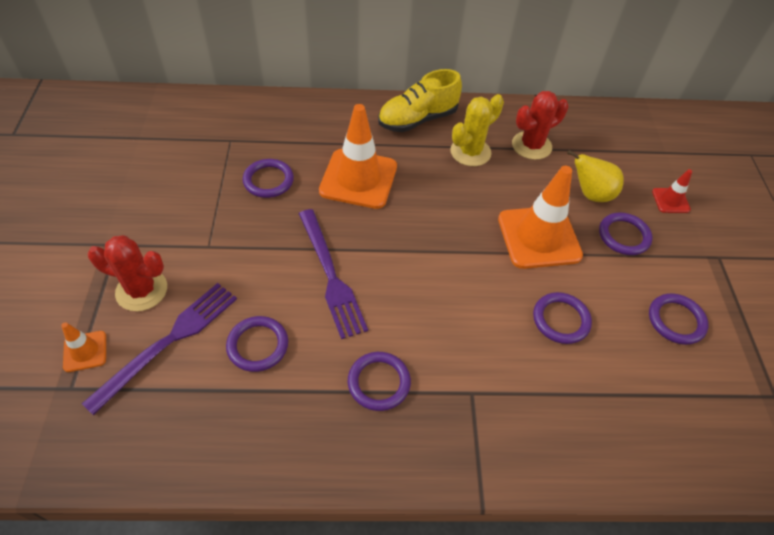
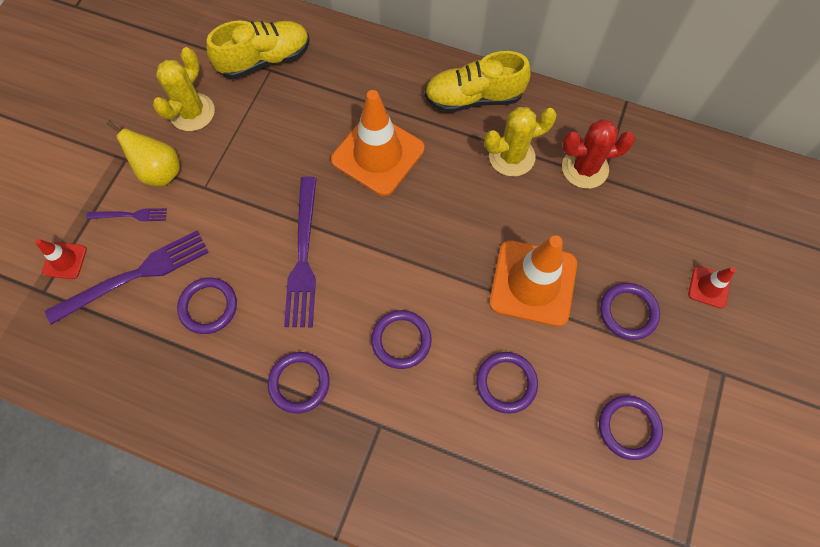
camera: 25 degrees right, 15 degrees up
(85, 351) = (65, 260): orange traffic cone -> red traffic cone
(141, 290) = (130, 215): red cactus -> purple fork
(169, 190) = (192, 112): none -> yellow cactus
(222, 134) = (265, 60): none -> yellow shoe
(268, 180) = (288, 129): purple ring -> purple ring (401, 340)
(590, 194) = (619, 250): yellow pear -> yellow pear (160, 172)

